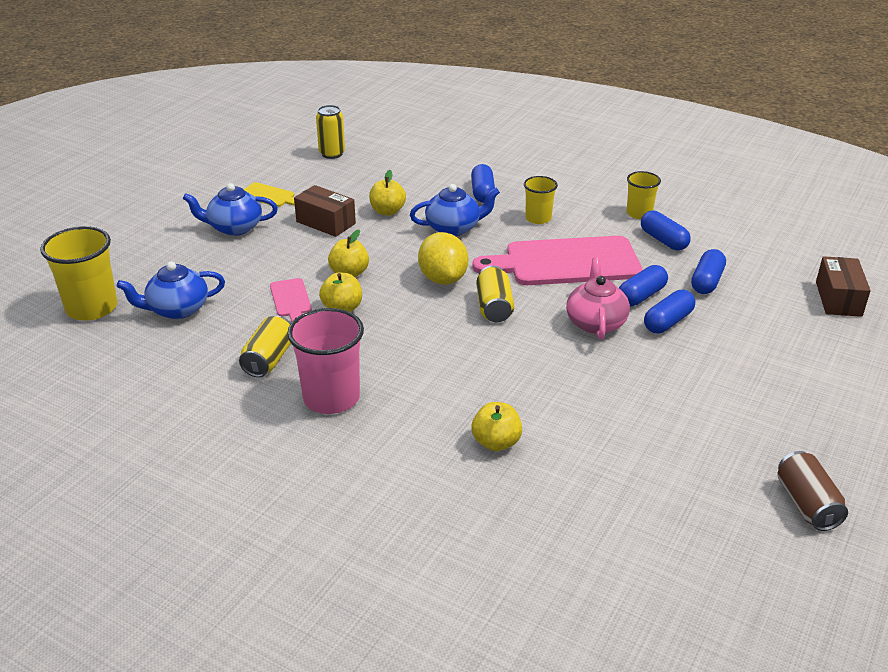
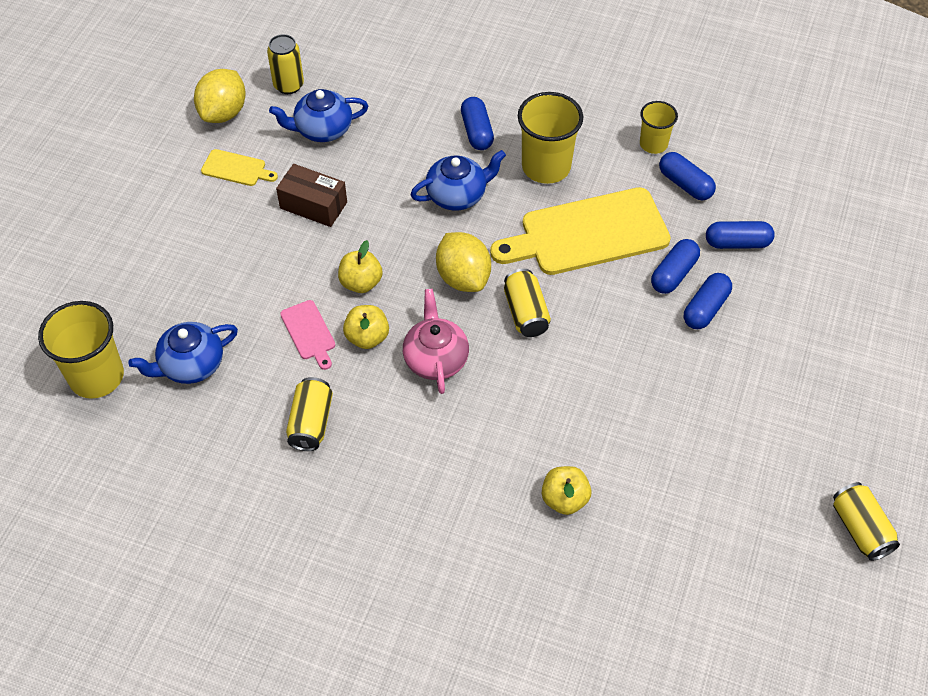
camera: 10 degrees left, 20 degrees up
(234, 228) = (213, 228): blue teapot -> blue teapot (322, 129)
(272, 164) = (223, 113): none -> yellow lemon
(331, 398) = (389, 466): pink cup -> none
(387, 211) = (378, 177): yellow apple -> none
(538, 218) = (546, 167): yellow cup -> yellow cup, size x1.70
(566, 262) = (588, 233): pink cutting board -> yellow cutting board
(595, 322) = (633, 320): pink teapot -> pink teapot (435, 359)
(706, 281) = (737, 243): blue capsule -> blue capsule turned 75 degrees clockwise
(806, 504) = (860, 529): brown can -> yellow can
(838, 299) = (871, 250): brown box -> none

